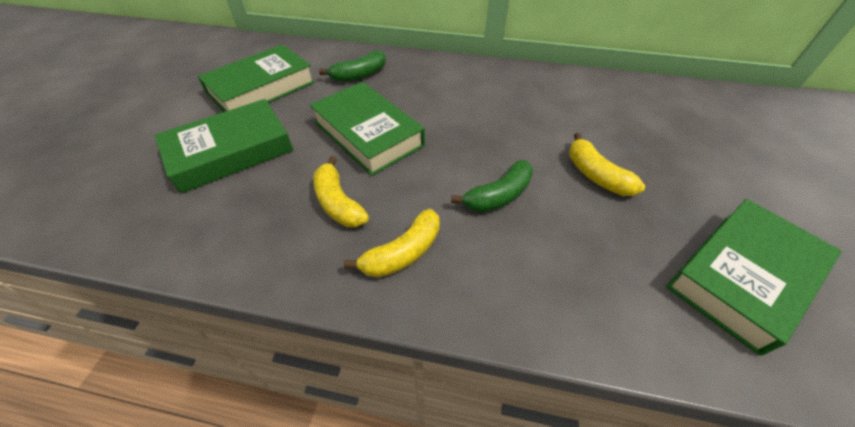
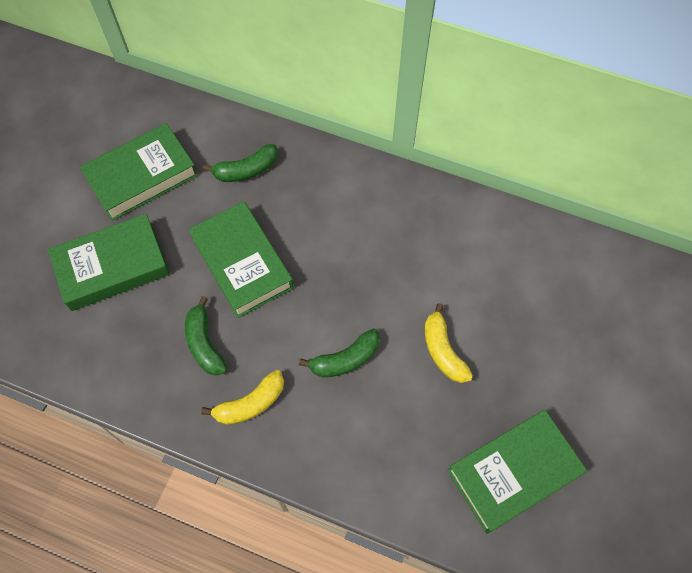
camera: 10 degrees right, 15 degrees up
(338, 202) = (204, 343): yellow banana -> green banana

